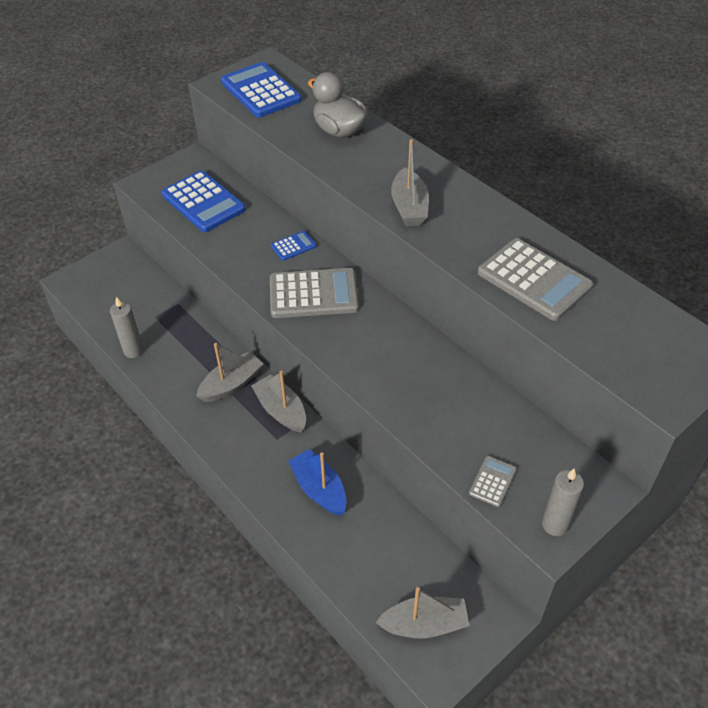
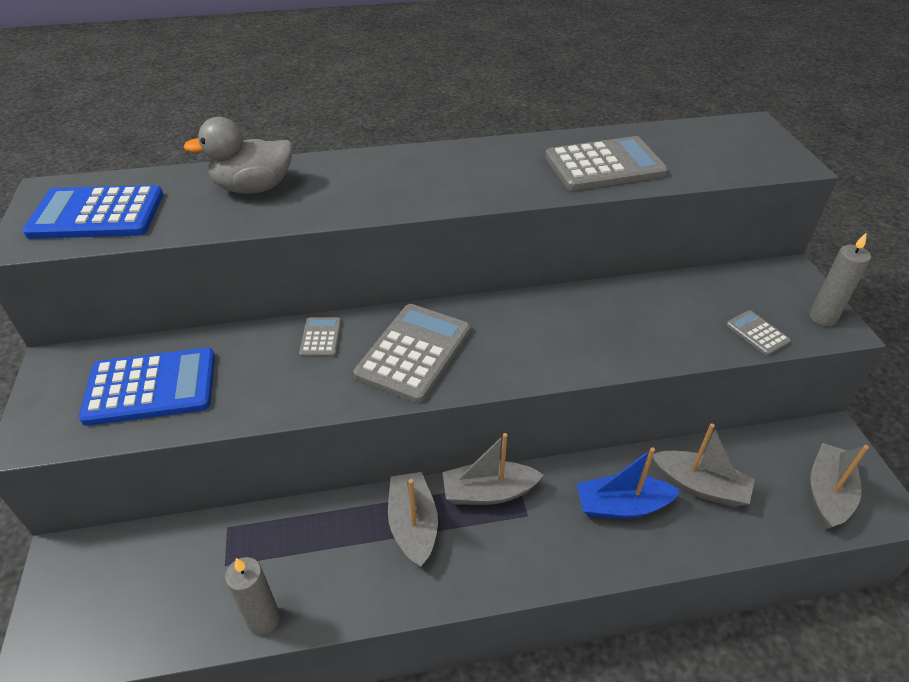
camera: 60 degrees left, 5 degrees down
(293, 246) = (321, 337): blue calculator -> grey calculator
(409, 207) = (434, 191): grey boat -> grey boat (699, 486)

